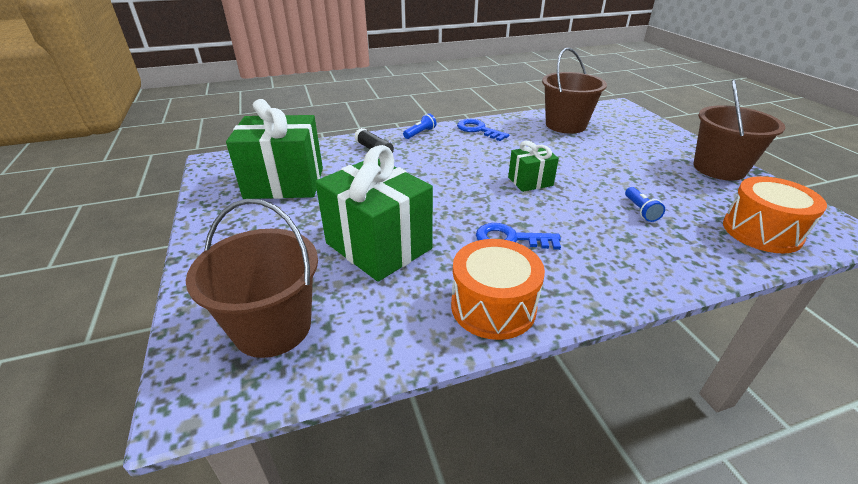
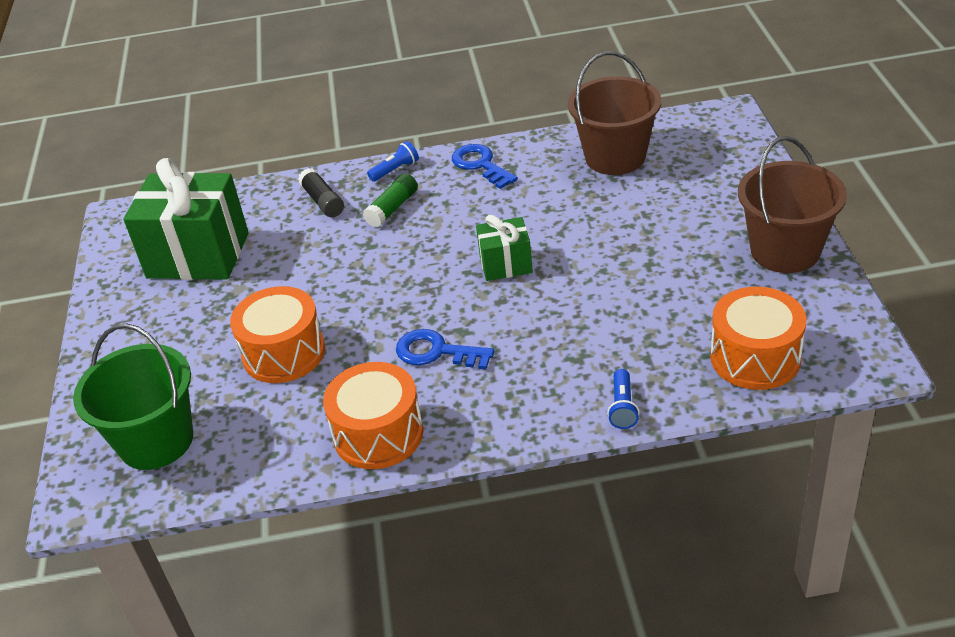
camera: 15 degrees right, 5 degrees up
(273, 327) = (156, 441): brown bucket -> green bucket
(378, 246) = (284, 353): green gift -> orange drum
(428, 153) = (392, 208): none -> green glue stick
(640, 210) = (622, 318): blue flashlight -> blue flashlight (622, 407)

